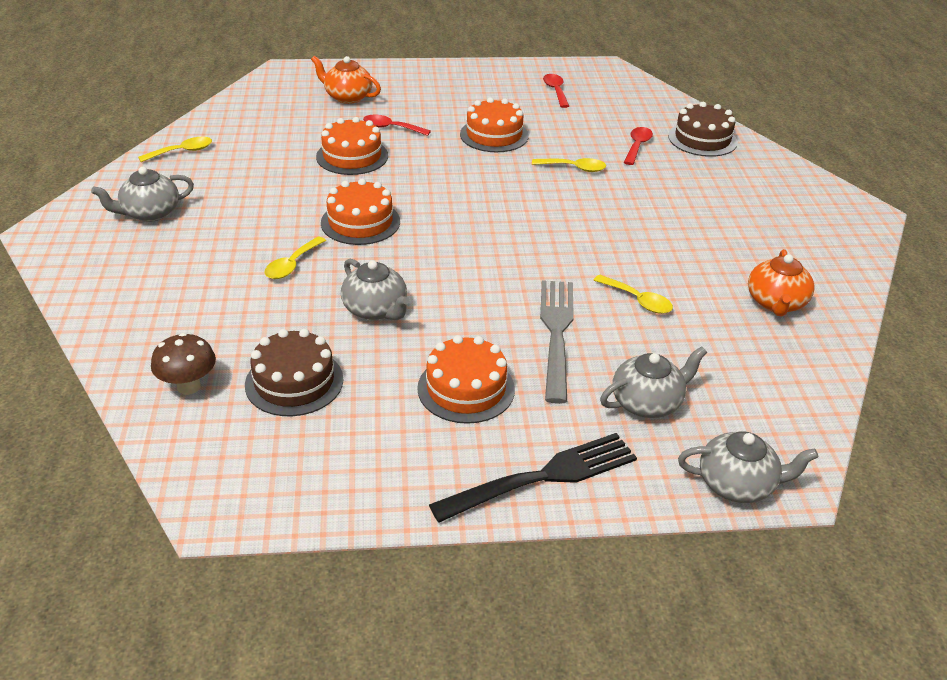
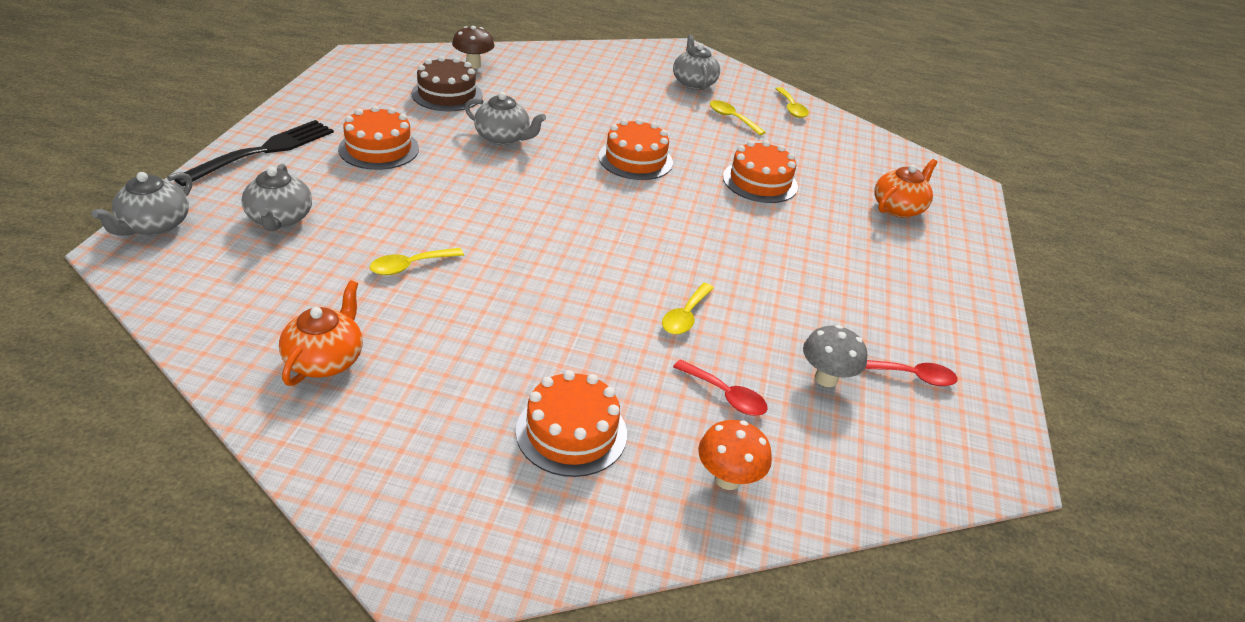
camera: 105 degrees right, 0 degrees up
(292, 265) = (588, 119): yellow spoon -> yellow spoon (732, 118)
(375, 310) = (503, 138): grey teapot -> grey teapot turned 135 degrees counterclockwise
(391, 128) = (817, 217): red spoon -> none
(494, 135) = (786, 281): orange cake -> orange cake (571, 432)
(542, 477) = (263, 151): black fork -> black fork turned 135 degrees counterclockwise
(556, 333) = (404, 206): grey fork -> none
(586, 116) = (826, 378): none -> grey mushroom
(702, 139) = (727, 479): brown cake -> orange mushroom
(776, 303) = (326, 360): orange teapot -> orange teapot turned 75 degrees clockwise

